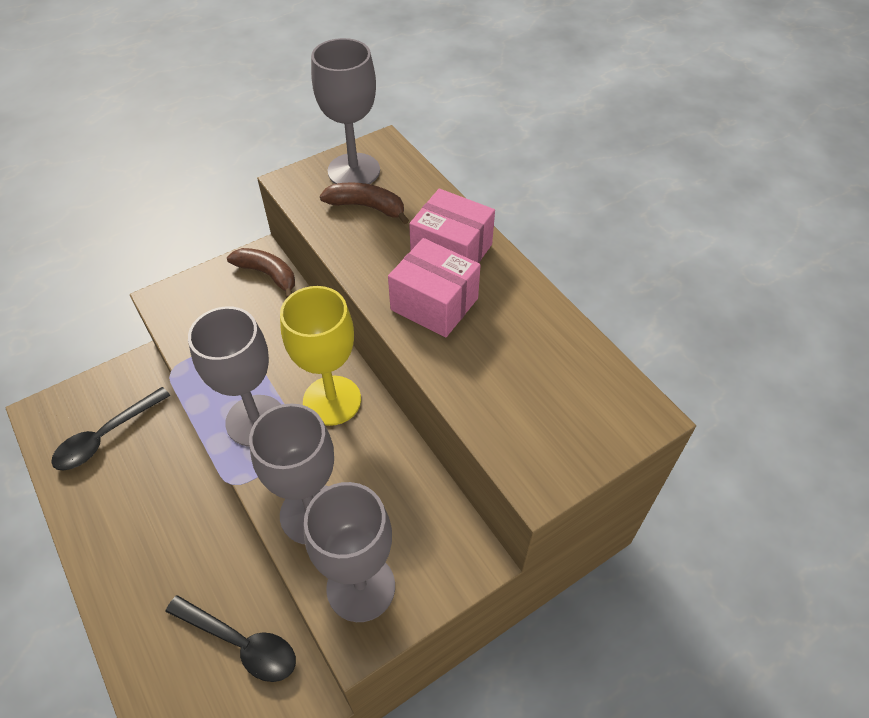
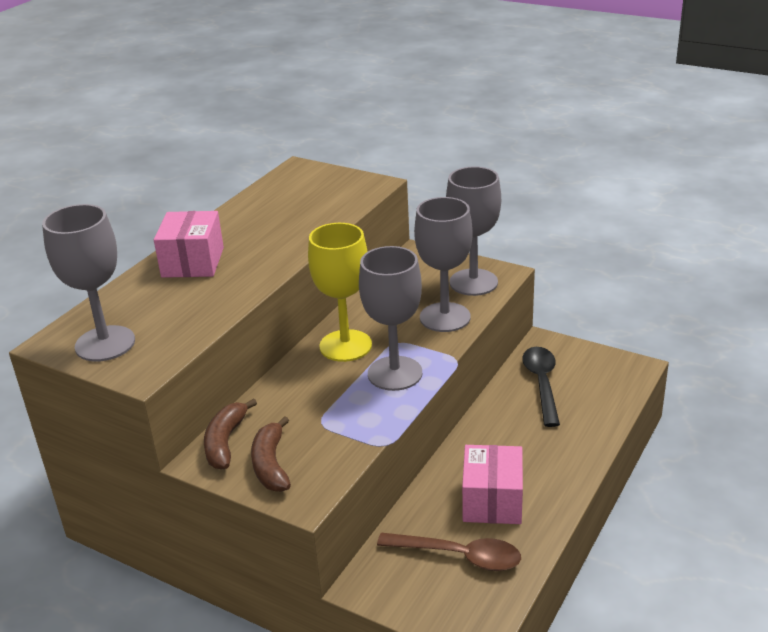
camera: 115 degrees left, 20 degrees down
(106, 436) = (458, 556): black spoon -> brown spoon
(367, 207) = (158, 318): brown banana -> brown banana (271, 465)
(434, 304) = (257, 252): pink box -> pink box (492, 501)

